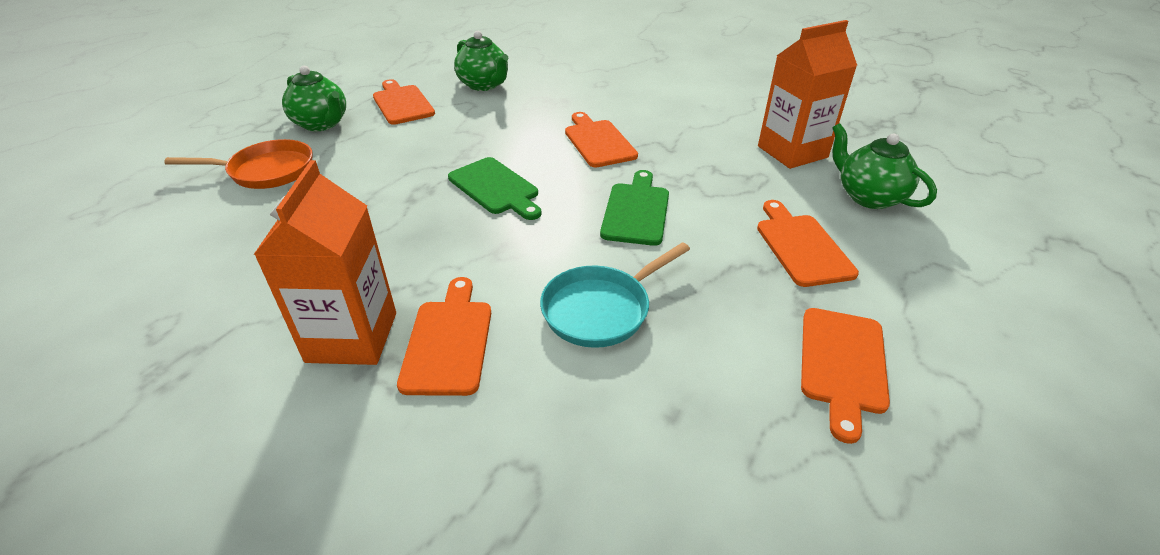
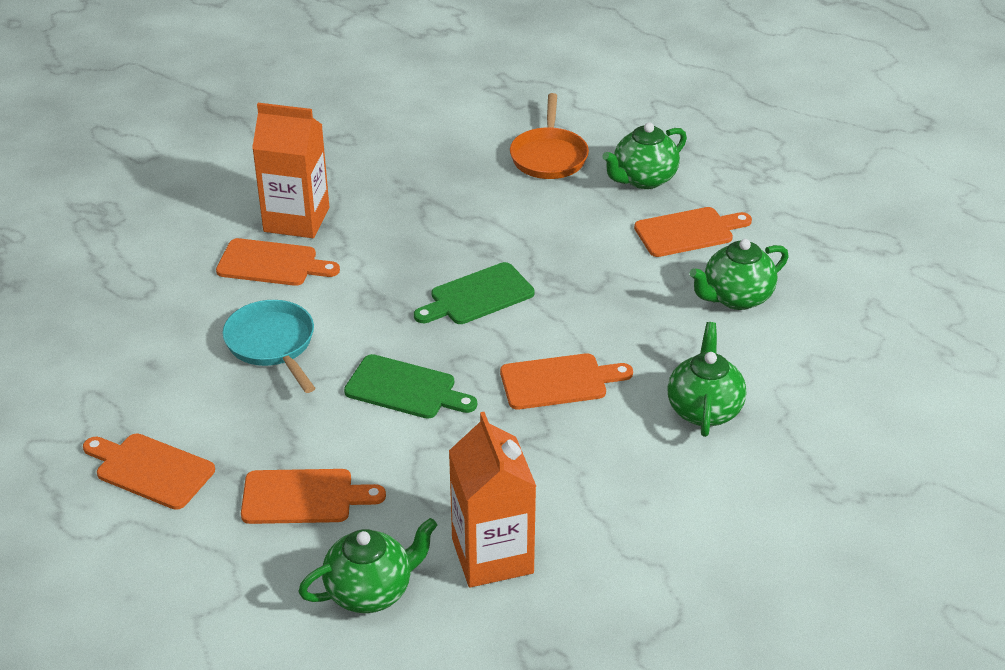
camera: 100 degrees right, 0 degrees up
(606, 91) = (704, 409): none -> green teapot

